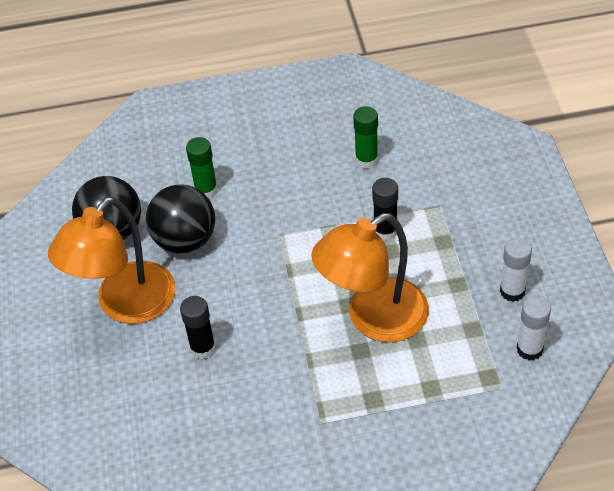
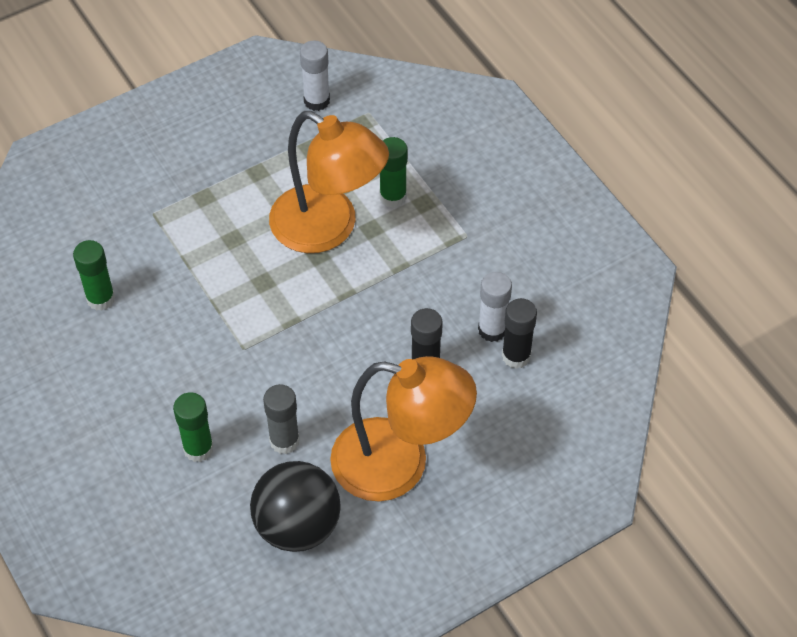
camera: 115 degrees left, 5 degrees up
(185, 240) = (284, 441): black ball -> grey glue stick
(385, 231) = (206, 251): black glue stick -> black glue stick (516, 356)
(390, 377) = (393, 197): none -> green glue stick
(512, 291) = (250, 127): white glue stick -> white glue stick (492, 330)

